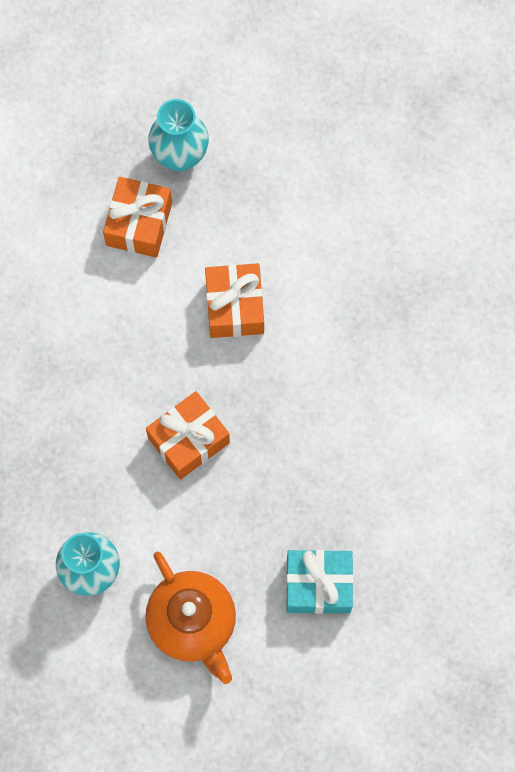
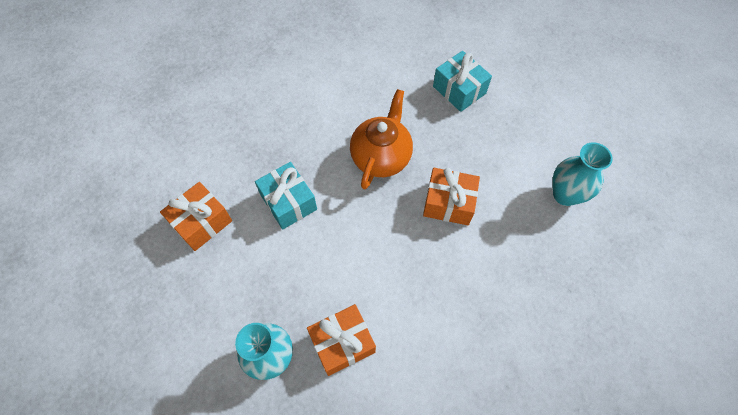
camera: 130 degrees left, 10 degrees down
(193, 623) = (535, 128): orange teapot -> orange teapot (381, 157)
(234, 307) = (348, 240): orange gift -> orange gift (201, 222)
(329, 281) = (288, 202): none -> turquoise gift

